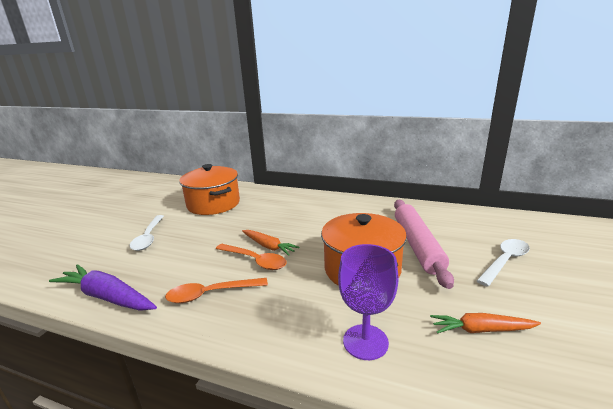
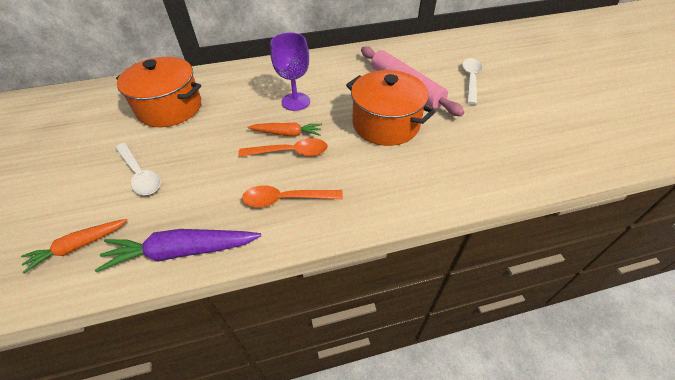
camera: 35 degrees left, 25 degrees up
(211, 294) = (286, 199): orange spoon -> orange spoon turned 45 degrees clockwise
(365, 342) = (438, 178): purple goblet -> purple goblet (295, 101)
(481, 330) = (494, 137): orange carrot -> orange carrot (78, 246)

